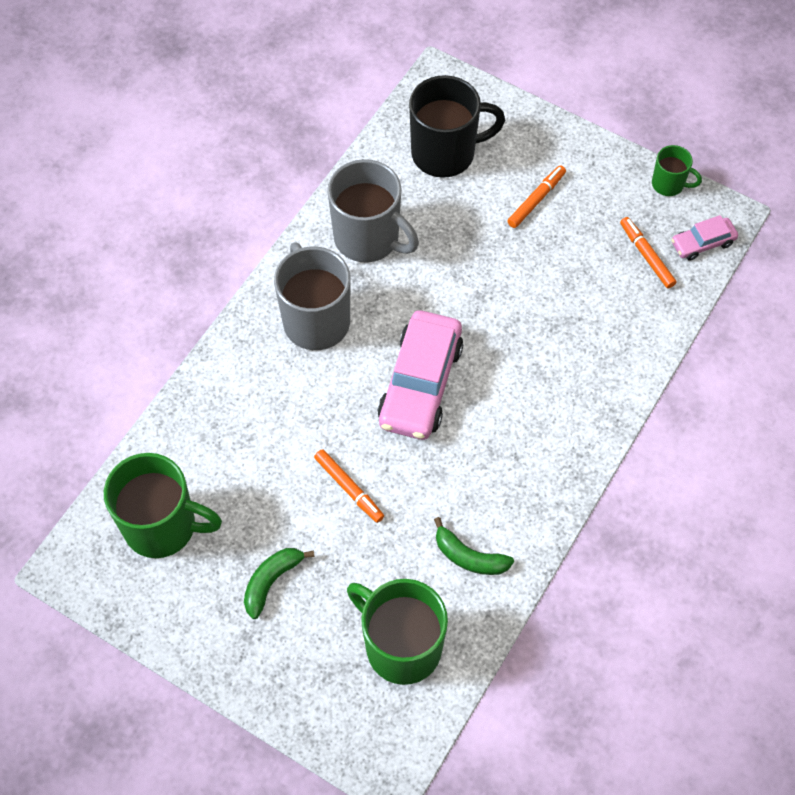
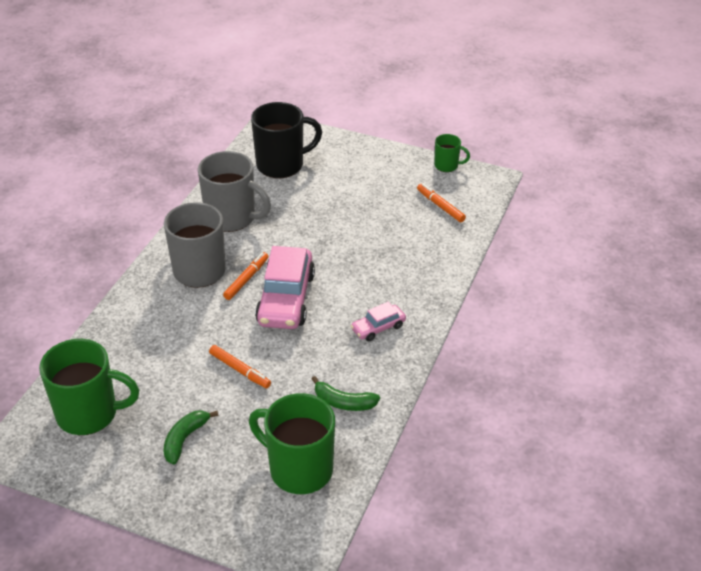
camera: 10 degrees left, 20 degrees down
(536, 200) = (353, 184): orange marker -> orange marker (246, 279)
(702, 243) = (479, 195): pink car -> pink car (378, 328)

